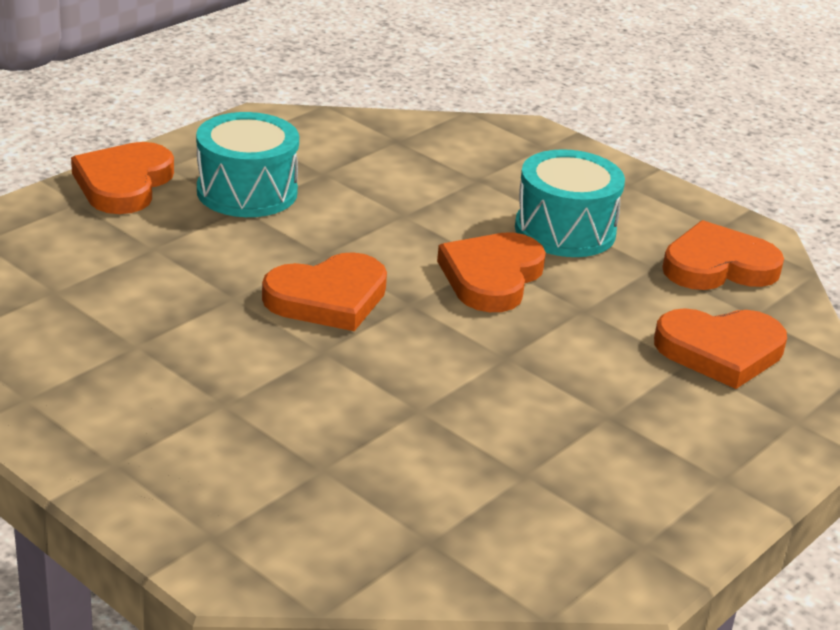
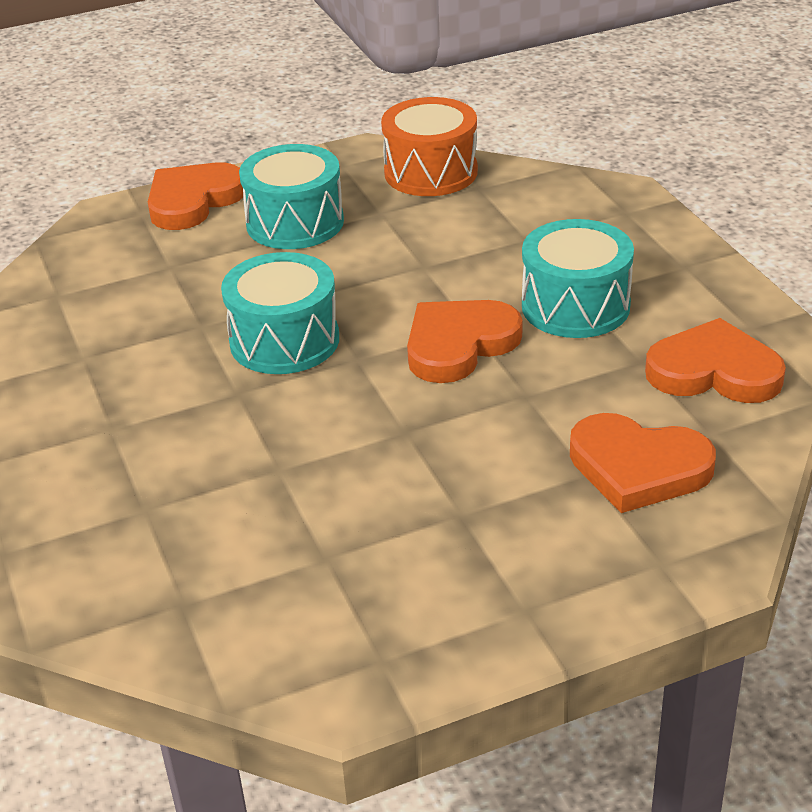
camera: 30 degrees right, 5 degrees up
(328, 298) = (284, 341): orange heart -> turquoise drum
(341, 132) = (431, 172): none -> orange drum

